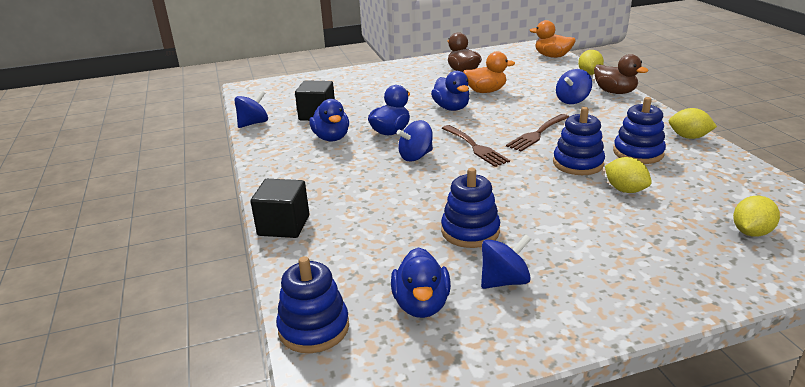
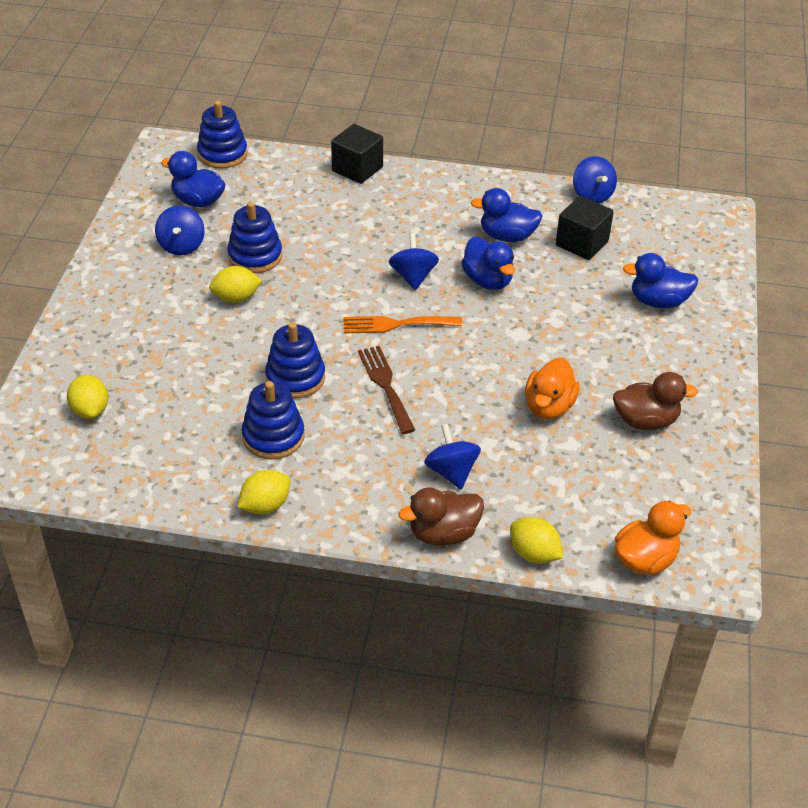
camera: 115 degrees right, 15 degrees up
(451, 108) = (516, 352): blue duck -> blue duck (658, 301)
(475, 147) = (396, 324): brown fork -> orange fork
(625, 190) = (221, 379): yellow lemon -> yellow lemon (236, 298)

